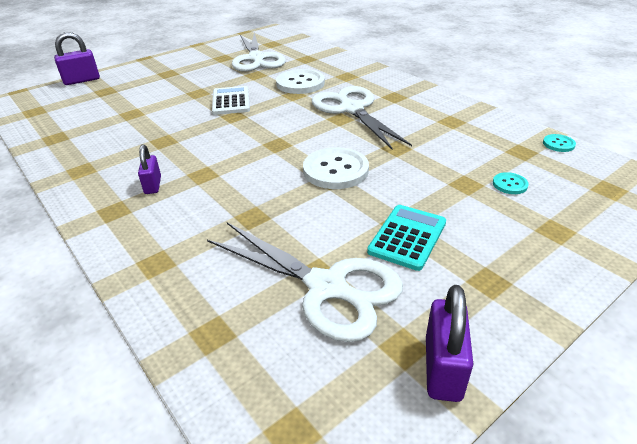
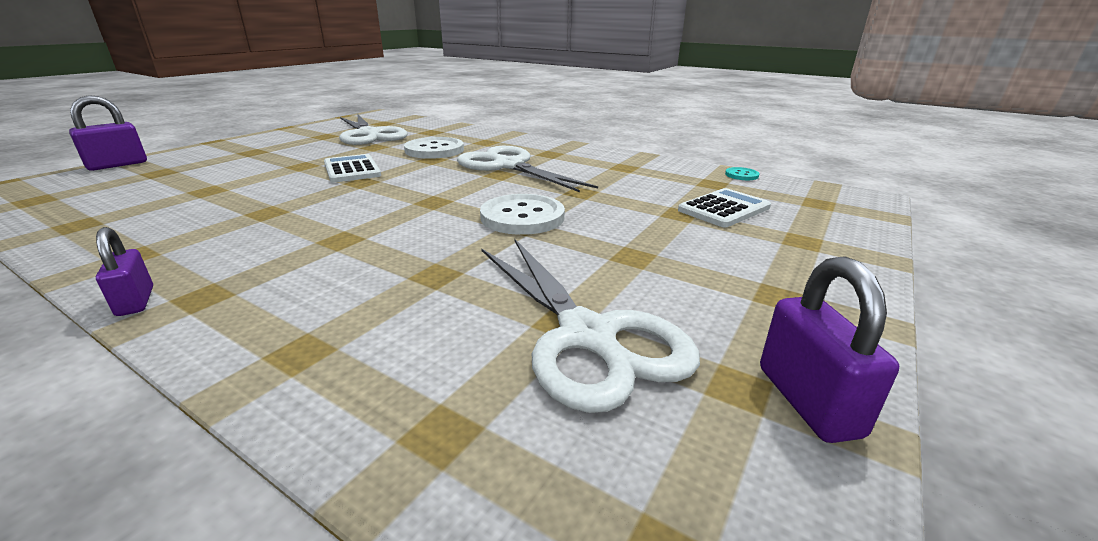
camera: 20 degrees left, 10 degrees down
(153, 185) = (264, 259): purple padlock -> purple padlock (135, 301)
(326, 287) = (587, 336): white scissors -> white scissors turned 45 degrees clockwise
(407, 237) = (652, 267): turquoise calculator -> none
(509, 184) = (724, 209): turquoise button -> white calculator

